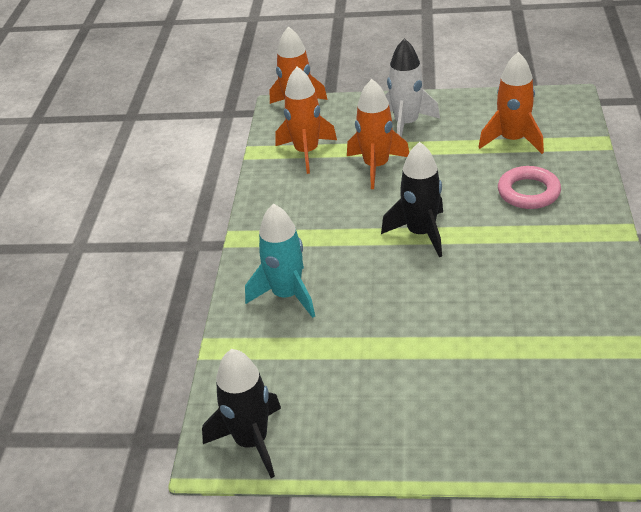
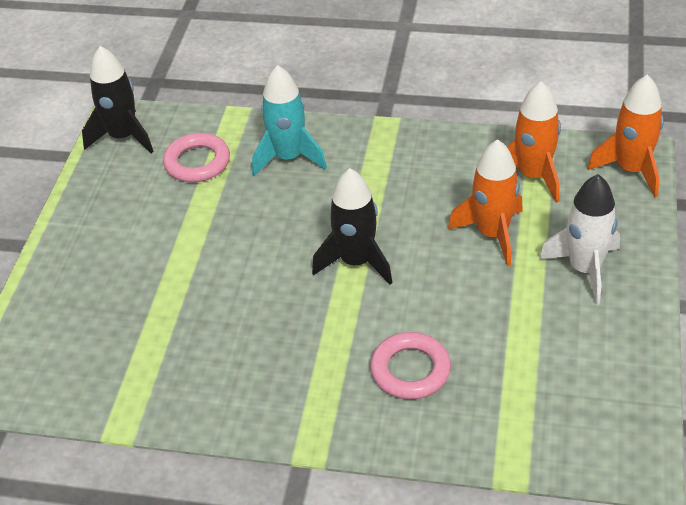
camera: 95 degrees right, 5 degrees up
(295, 364) = (197, 162): none -> pink ring
(512, 140) = (530, 374): orange rocket -> none

